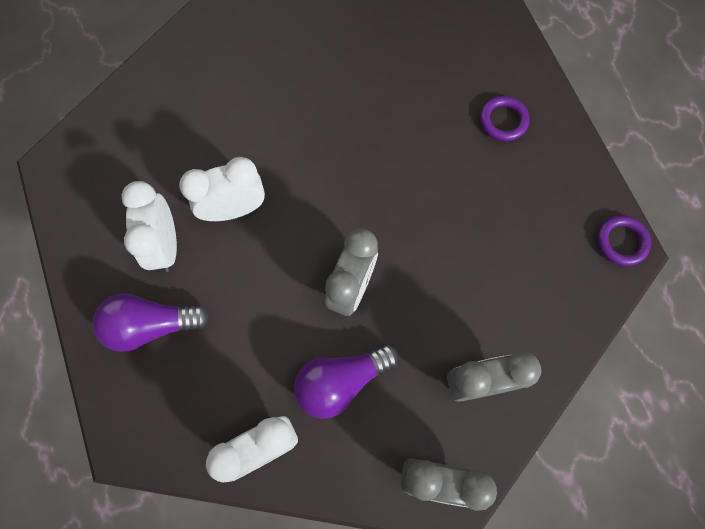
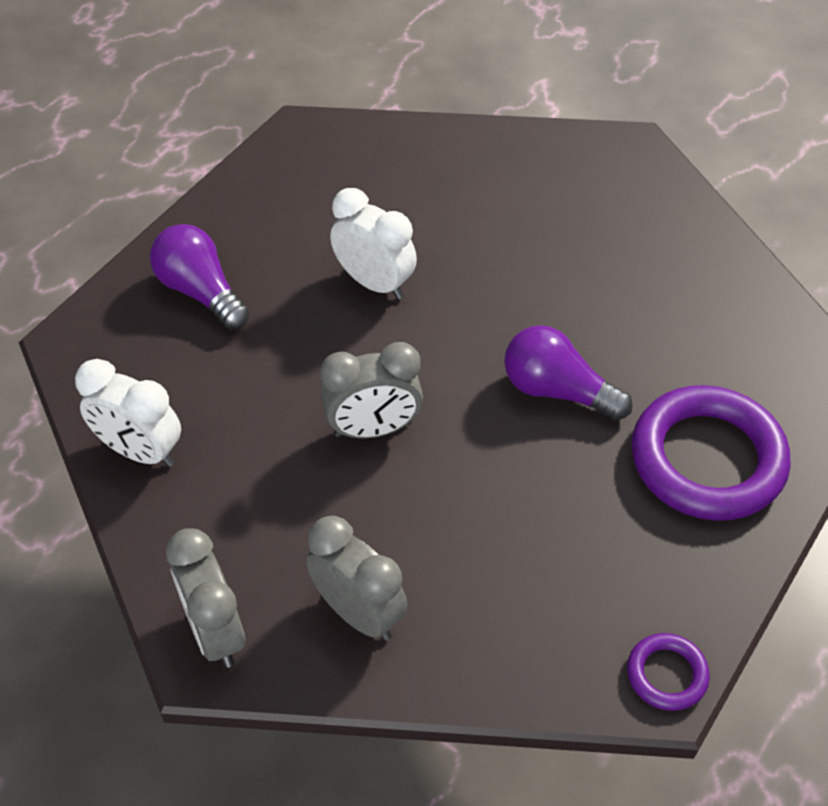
camera: 55 degrees right, 20 degrees down
(165, 245) = (291, 253): white clock -> none
(341, 381) = (260, 479): purple light bulb -> purple light bulb (557, 390)
(503, 121) = (707, 459): purple ring -> purple ring, size x2.15

